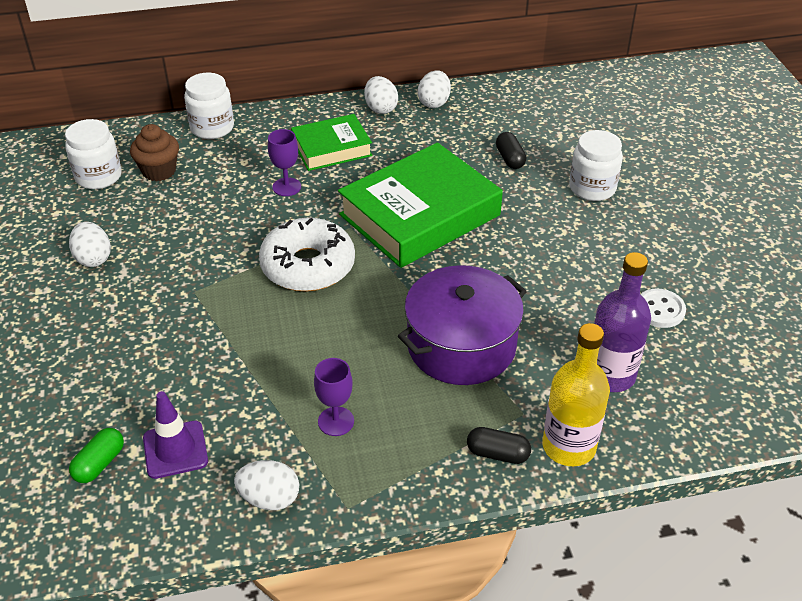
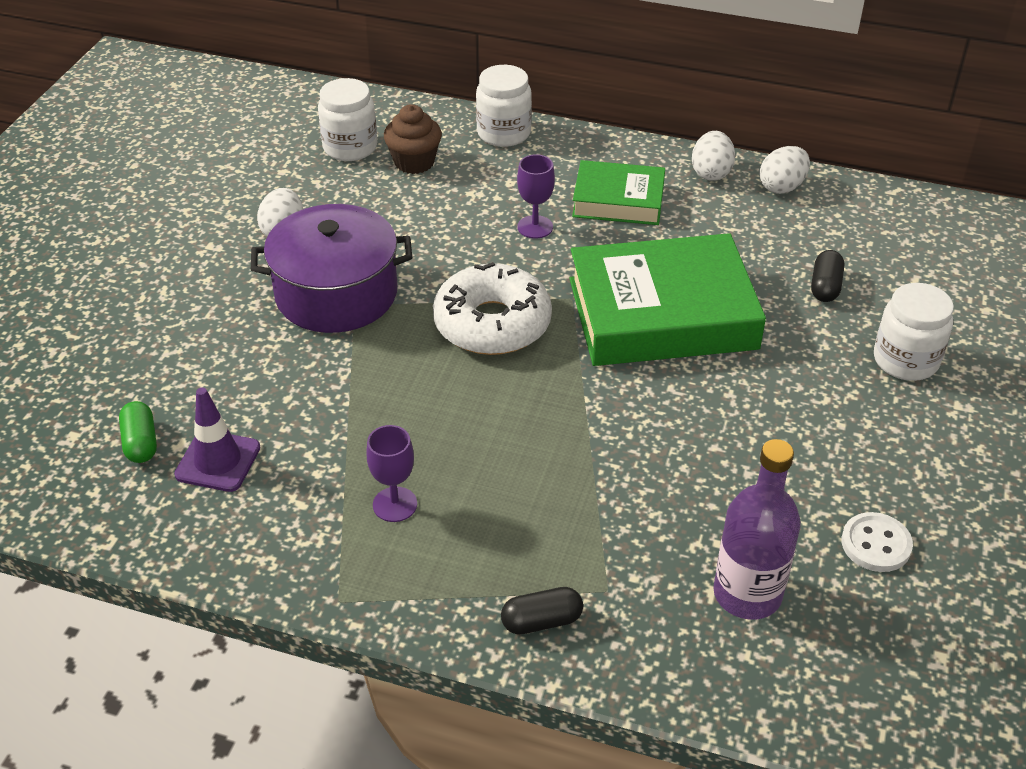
camera: 30 degrees right, 0 degrees up
(99, 463) = (140, 443): green capsule -> green capsule turned 75 degrees counterclockwise
(269, 498) = (269, 553): white egg -> none
(461, 345) = (595, 482): purple pot -> purple pot (336, 293)
(497, 454) = (541, 621): black capsule -> black capsule turned 60 degrees counterclockwise
(569, 446) = (630, 652): yellow bottle -> none

